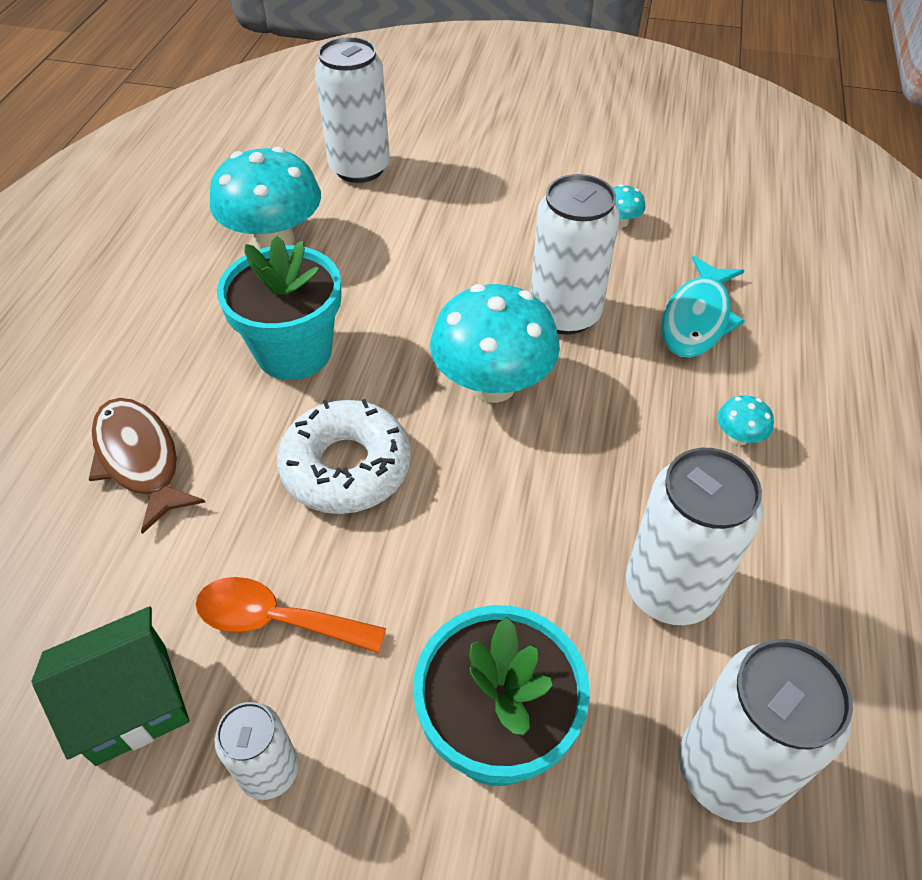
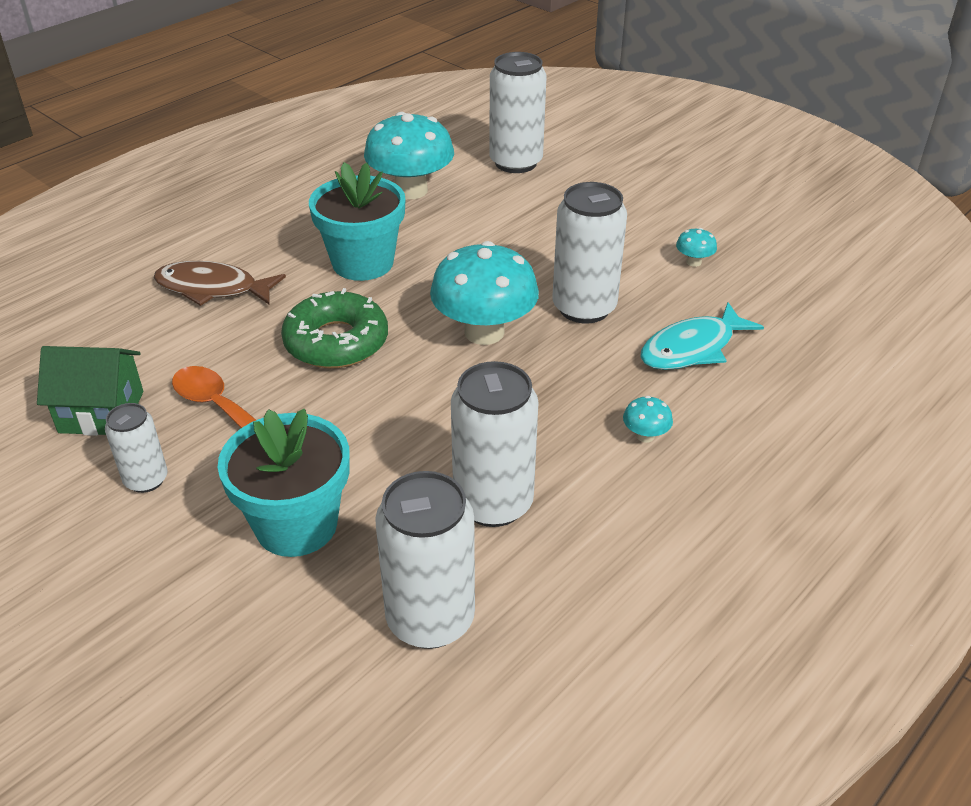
camera: 30 degrees right, 10 degrees down
(140, 460) = (212, 288): brown fish -> brown fish turned 75 degrees counterclockwise
(346, 467) = (336, 342): white donut -> green donut

